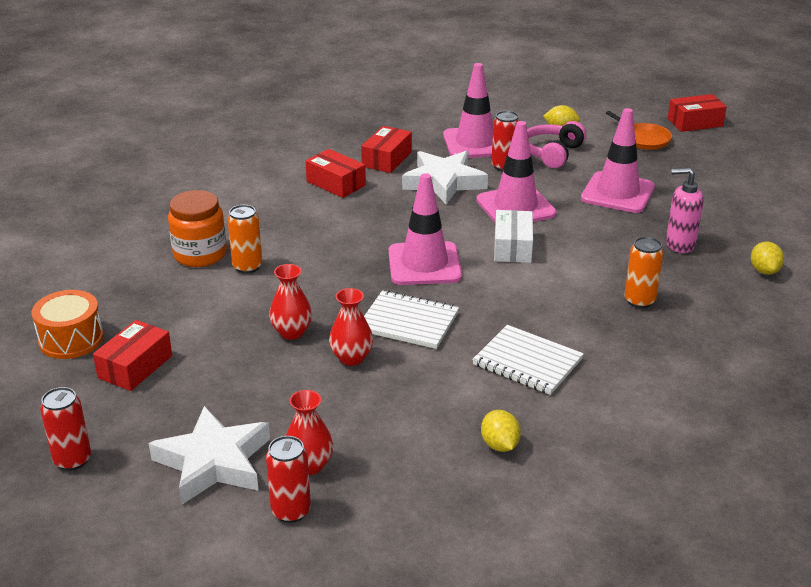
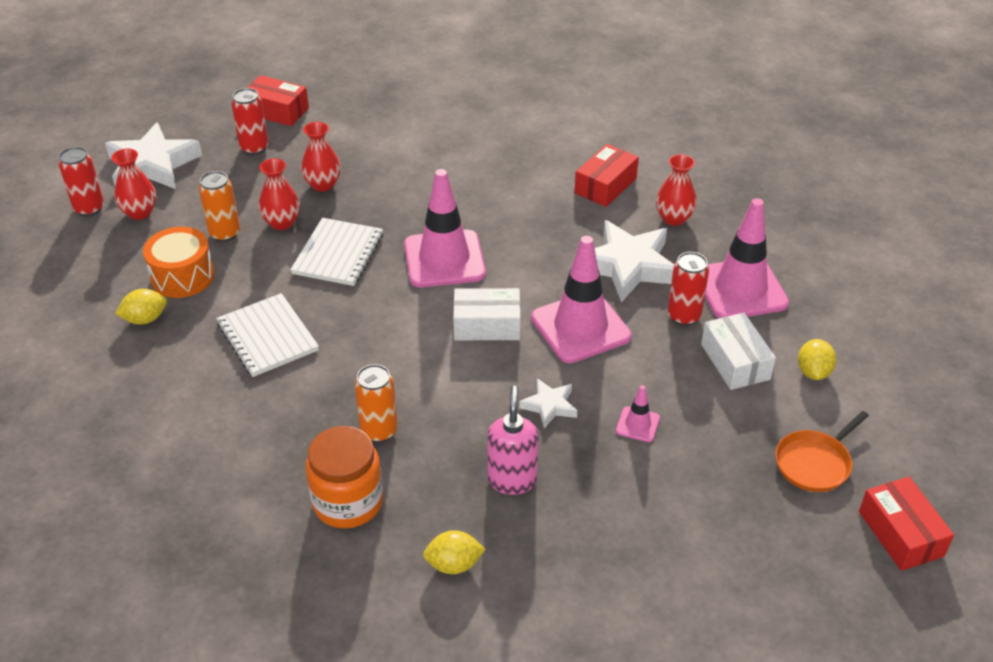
camera: 85 degrees right, 10 degrees up
(71, 339) = (316, 75): orange drum -> orange drum (182, 276)
(72, 460) = (167, 103): red can -> red can (254, 148)
(200, 254) = (449, 118): orange jar -> orange jar (348, 502)
(247, 267) = (430, 147): orange can -> orange can (225, 233)
(387, 159) = (674, 218): red box -> red vase
(527, 362) = (267, 337): white notebook -> white notebook turned 60 degrees counterclockwise
(552, 153) = (735, 362): pink headphones -> white box
(603, 225) = (549, 406): none -> white star
(617, 193) = (637, 424): pink traffic cone -> pink traffic cone, size x0.44

